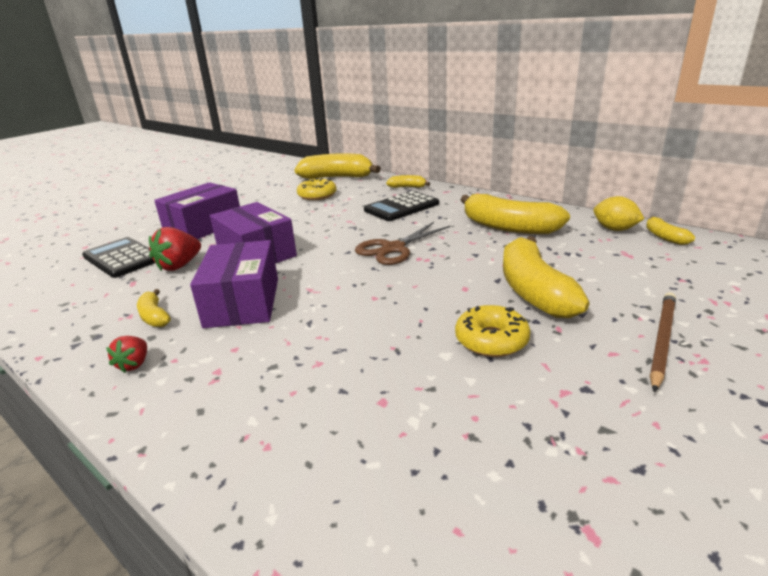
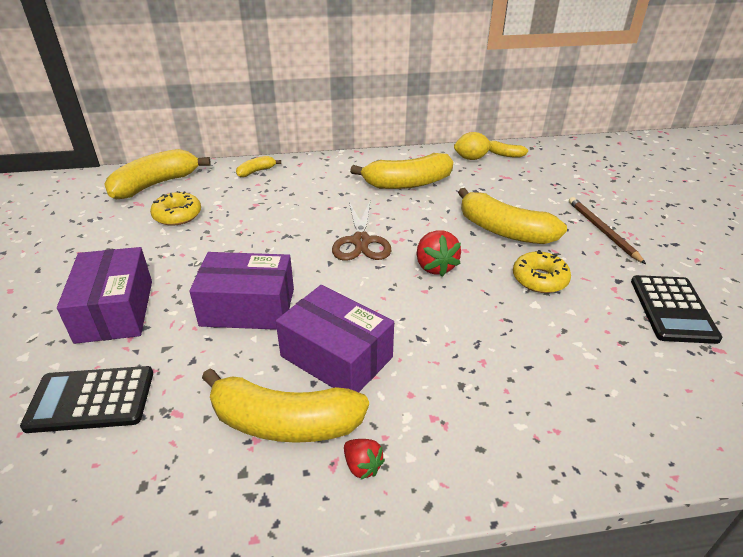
camera: 50 degrees left, 10 degrees up
(154, 316) = (284, 422): yellow banana -> yellow banana, size x2.11
(179, 266) = (191, 365): red strawberry -> red strawberry (435, 266)
(401, 207) = (291, 196): black calculator -> black calculator (673, 309)

